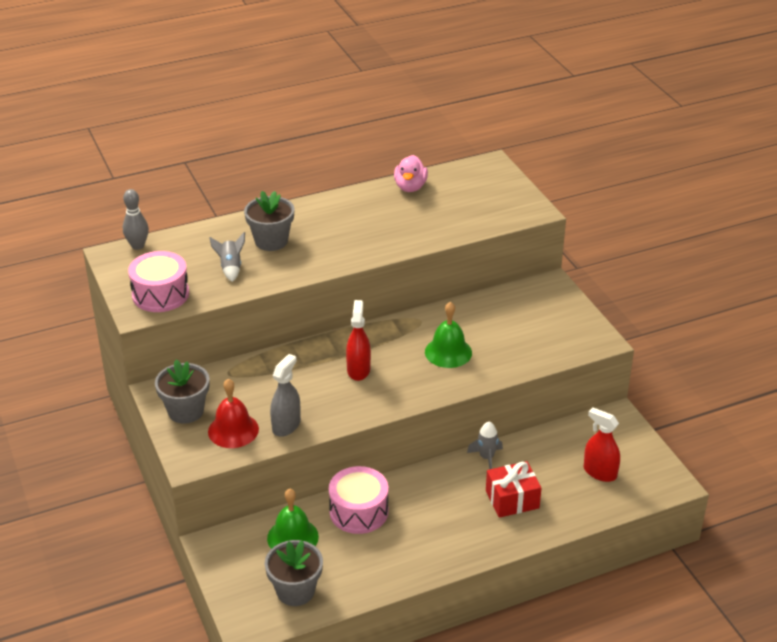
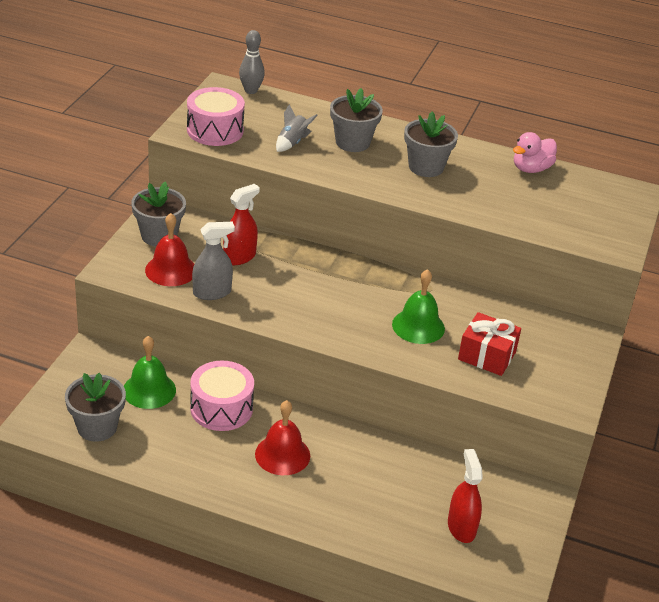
camera: 40 degrees right, 0 degrees up
(345, 228) = (426, 167): none -> grey flower pot
(358, 370) = (325, 291): red spray bottle -> red spray bottle (239, 257)
(440, 511) = (282, 454): none -> red bell
(486, 457) = (379, 444): grey rocket -> none
(512, 499) = (353, 490): red gift -> red gift (487, 356)

